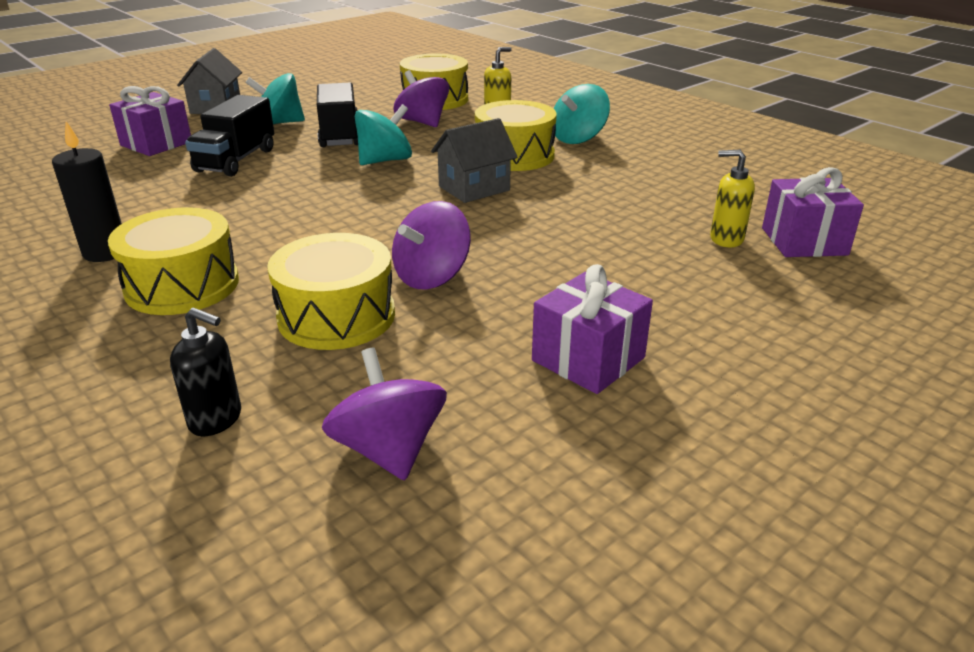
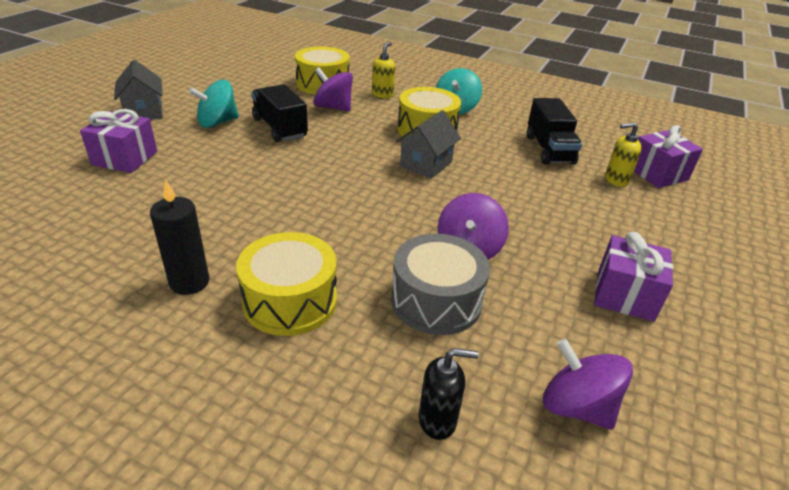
camera: 25 degrees left, 5 degrees up
(236, 160) = (216, 165): black truck -> black truck (549, 150)
(336, 316) = (436, 301): yellow drum -> grey drum
(385, 160) = (338, 148): turquoise spinning top -> none

